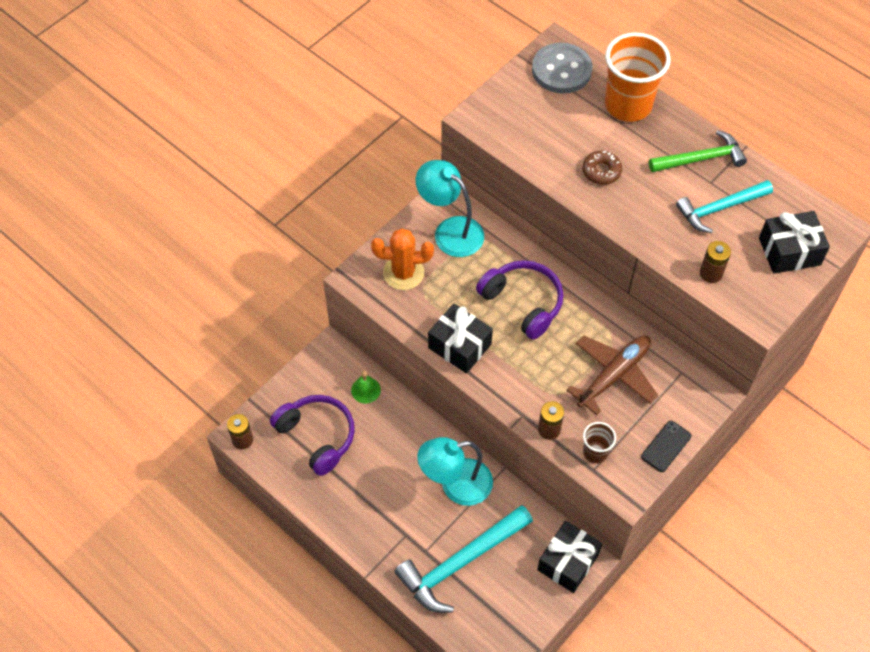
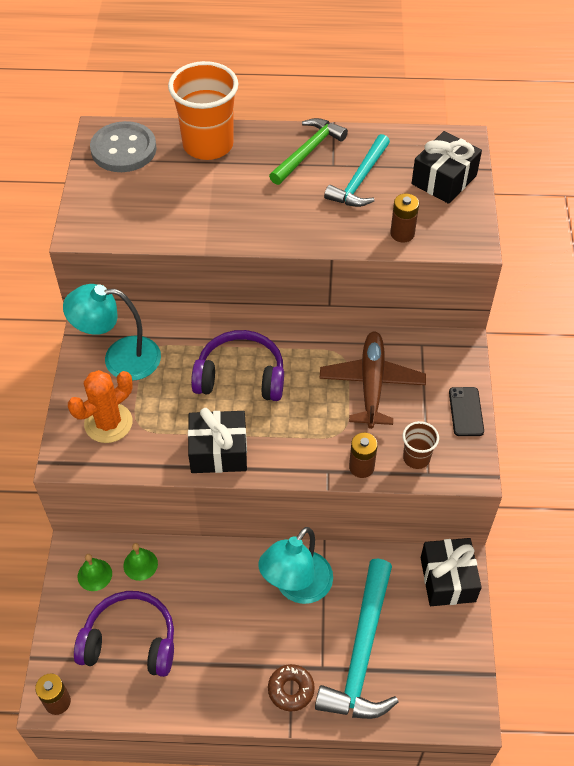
camera: 40 degrees left, 5 degrees down
(331, 375) = (94, 575): none -> green bell
(601, 171) = (236, 209): brown donut -> brown donut (291, 689)

